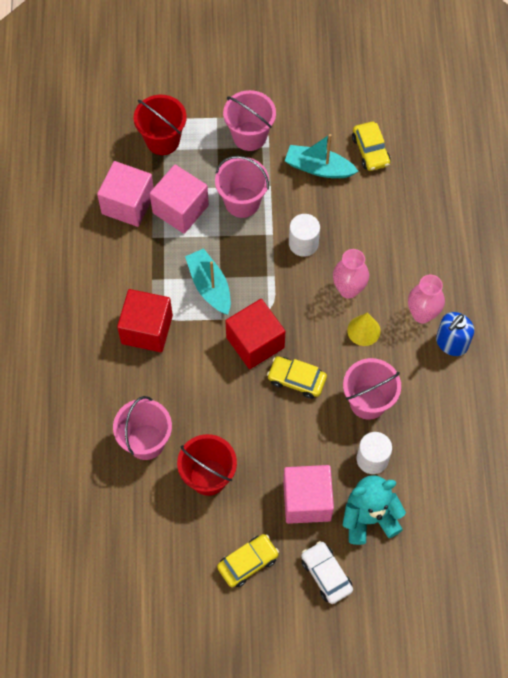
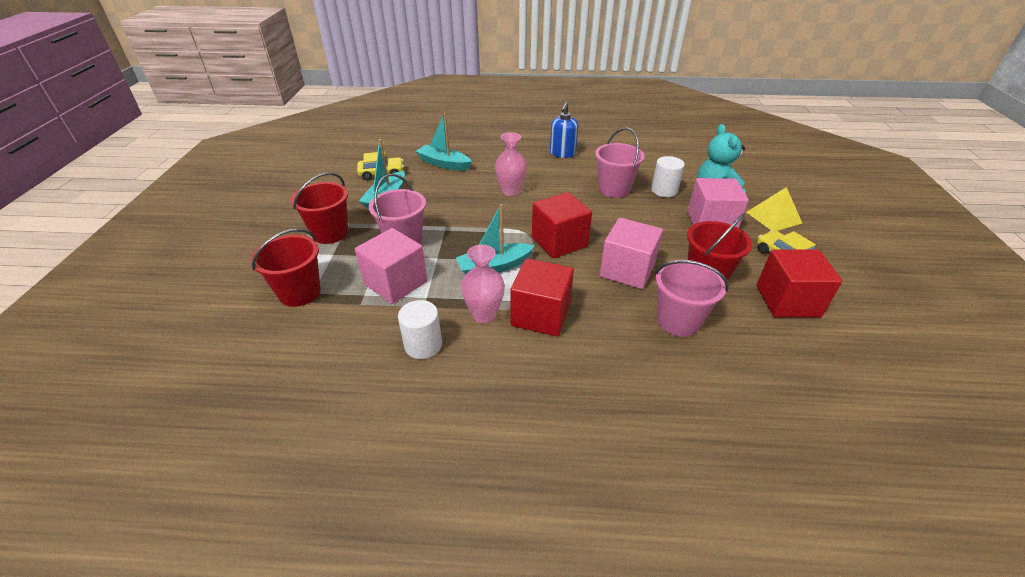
camera: 85 degrees left, 25 degrees down
(128, 204) = (372, 324): pink cube -> pink cube (627, 270)
(178, 545) = (787, 301): none -> red cube
(249, 136) = (330, 233): pink bucket -> red bucket
(296, 380) = (597, 221): yellow car -> none
(303, 243) = (460, 210): white cylinder -> white cylinder (423, 345)
(326, 574) = (773, 217): white car -> yellow pyramid
(363, 330) = (550, 187): yellow cone -> none
(403, 210) = (444, 164): none -> turquoise boat
(422, 314) = (537, 163): pink vase -> pink vase (484, 315)
(451, 343) = (562, 154): blue soap dispenser -> blue soap dispenser turned 60 degrees clockwise

